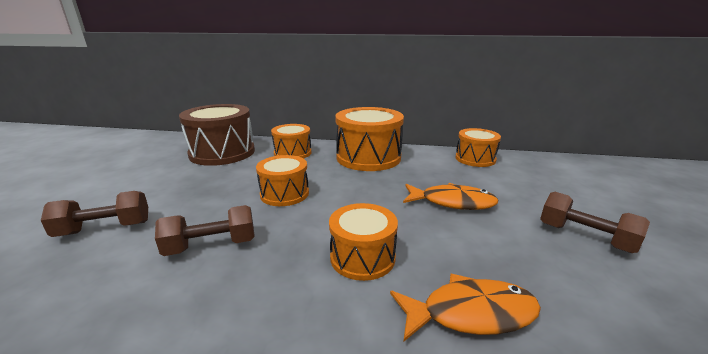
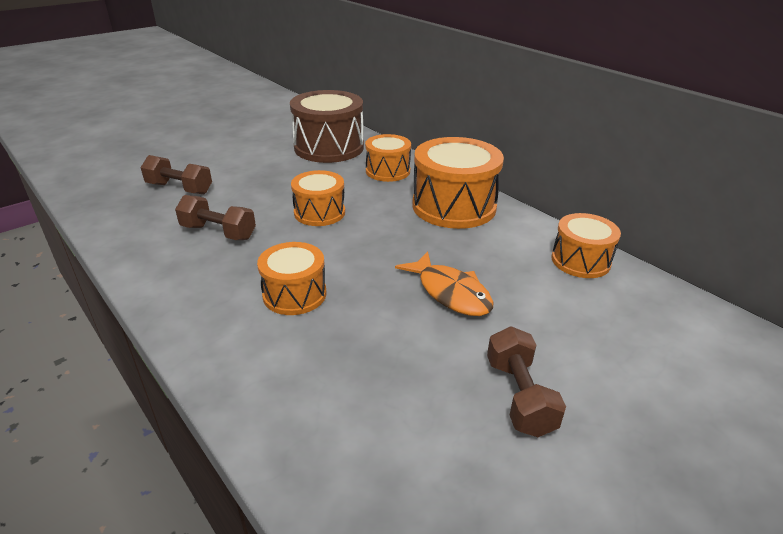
camera: 40 degrees right, 10 degrees up
(470, 313) = (299, 373): orange fish -> none

